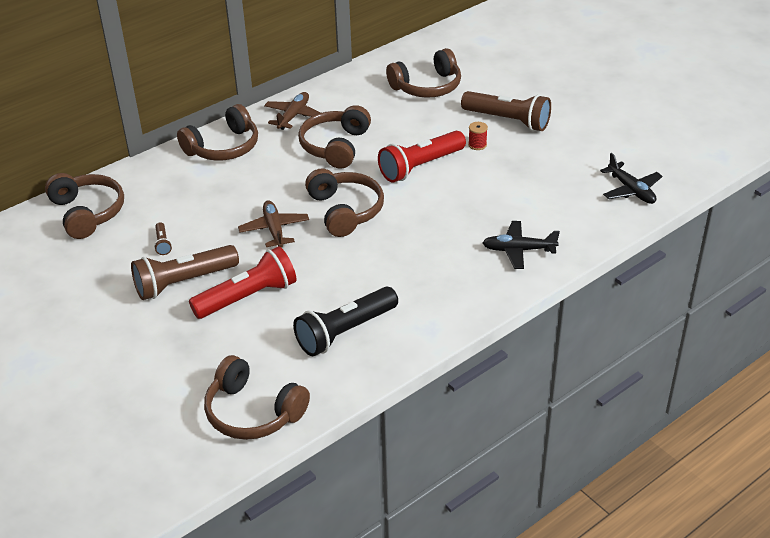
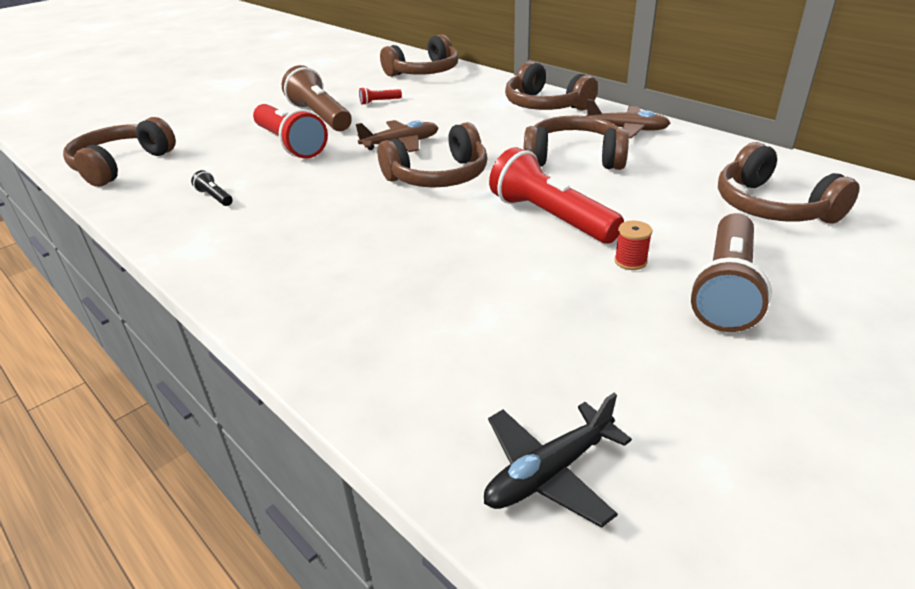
camera: 85 degrees right, 5 degrees down
(162, 243) = (379, 102): brown flashlight -> red flashlight
(345, 332) = (215, 197): black flashlight -> black flashlight, size x0.43
(518, 250) = (347, 315): black plane -> none

